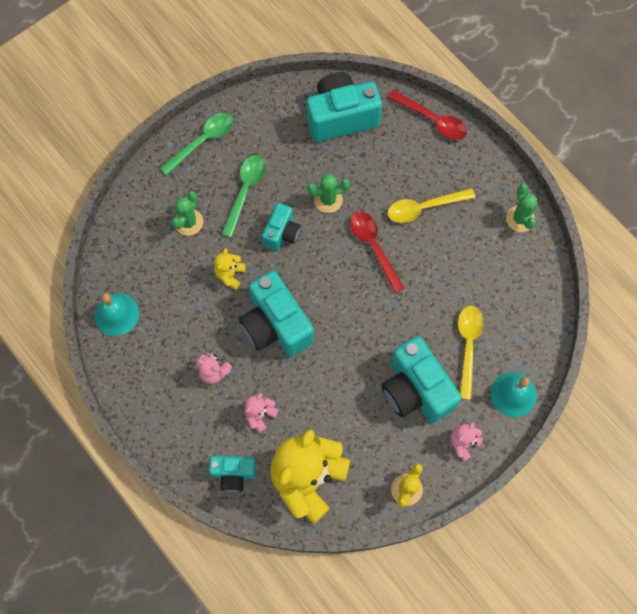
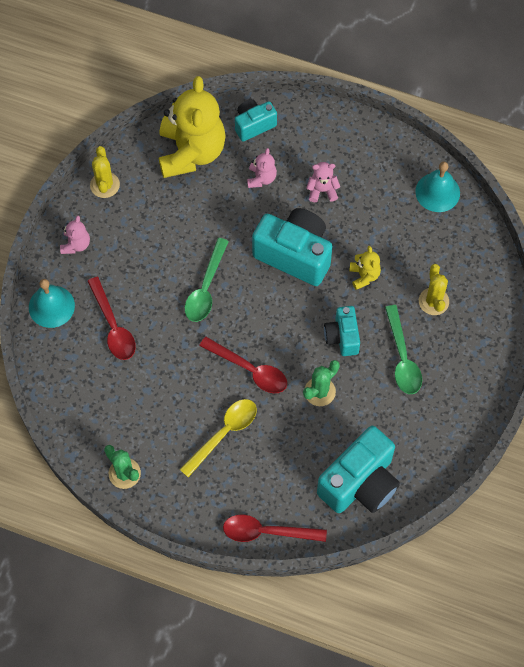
camera: 150 degrees right, 5 degrees down
(188, 222) = (433, 301): green cactus -> yellow cactus
(203, 141) = (476, 384): green spoon -> green spoon (205, 288)
(415, 390) = (140, 265): turquoise camera -> none
(468, 346) = (113, 326): yellow spoon -> red spoon

